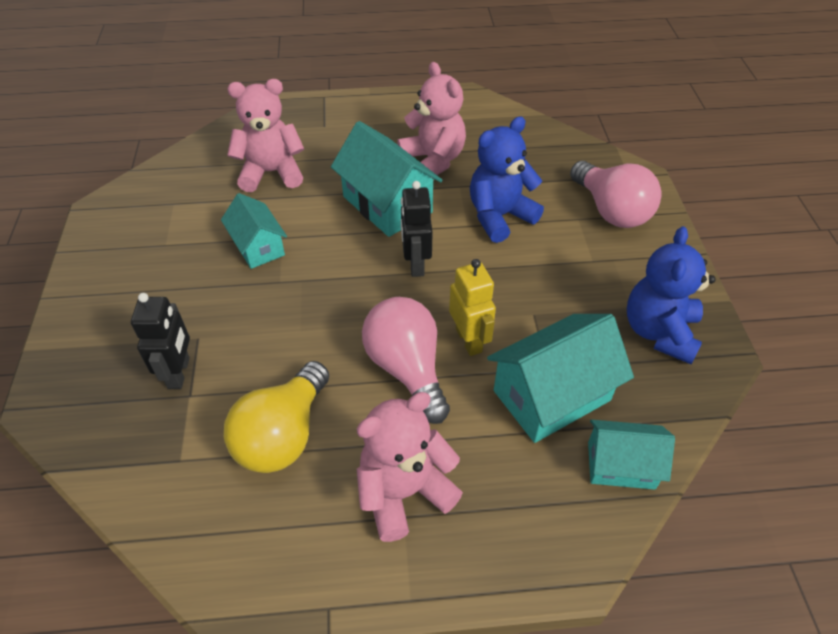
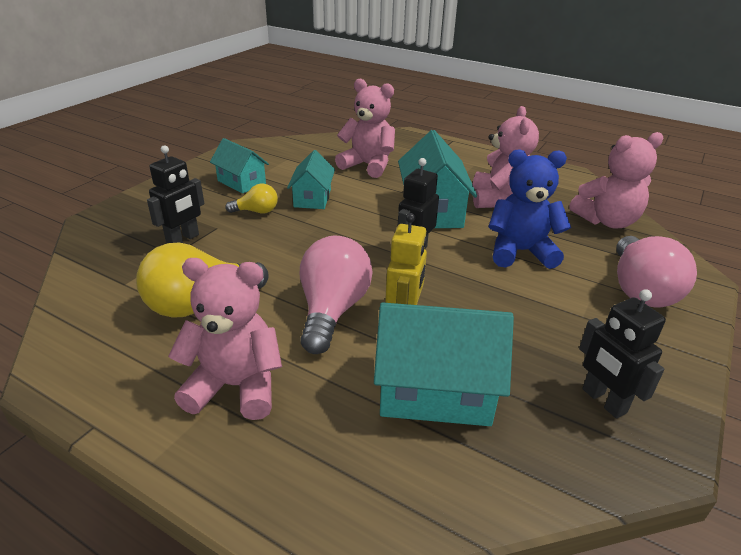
camera: 35 degrees right, 15 degrees down
(218, 294) = (257, 211): none -> yellow light bulb
(537, 144) = (607, 221): none -> pink teddy bear
(621, 465) = (446, 484): turquoise house -> turquoise house (241, 182)
(659, 332) = (603, 401): blue teddy bear -> black robot

